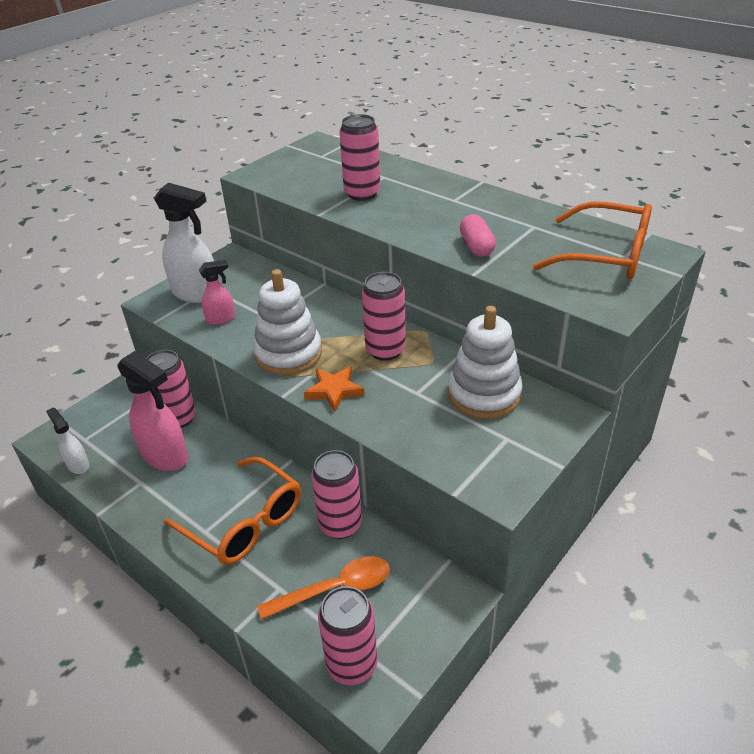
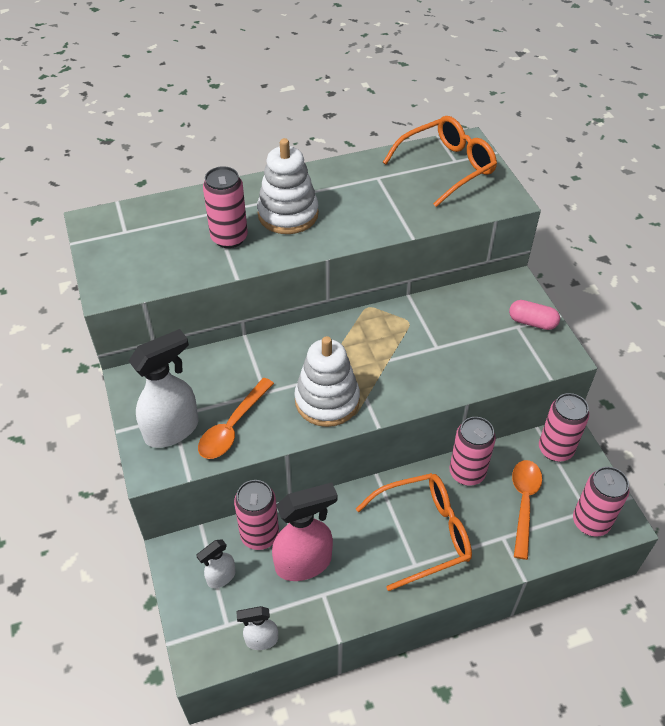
camera: 60 degrees left, 10 degrees up
(126, 416) = (221, 577): none -> white spray bottle
(221, 319) = (233, 426): pink spray bottle -> orange spoon
(334, 391) = (398, 392): orange star -> none
(385, 350) = (373, 340): pink can -> pink can (555, 449)
(476, 246) = (378, 218): pink capsule -> pink capsule (532, 322)
(484, 394) = (466, 313): white stacking toy -> white stacking toy (288, 214)

